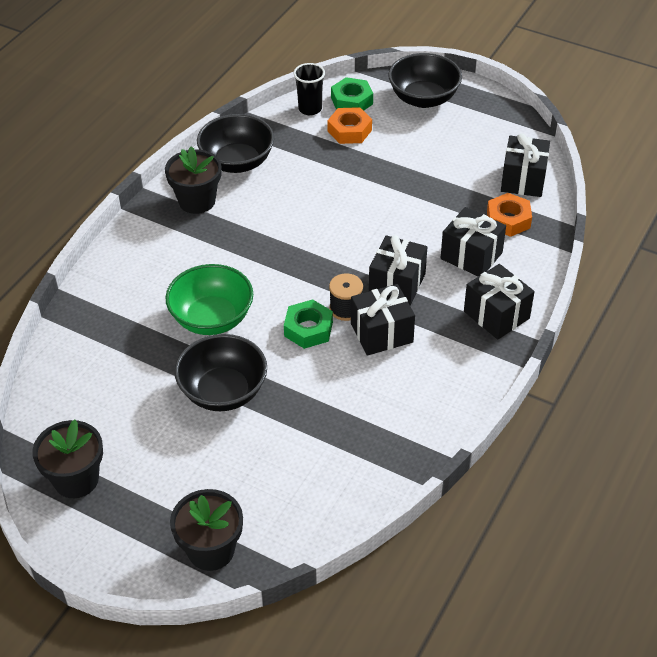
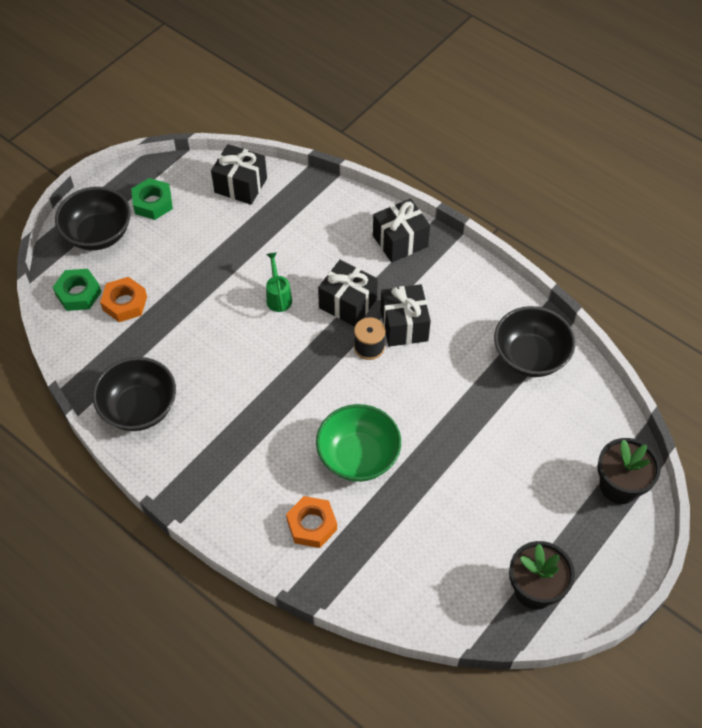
camera: 80 degrees left, 10 degrees up
(197, 201) = (188, 452): black flower pot -> none
(223, 392) = (450, 457): black bowl -> black bowl (530, 356)
(308, 329) = (388, 380): green nut -> green nut (153, 203)
(310, 109) = (77, 331): black cup -> none
(389, 231) = (278, 296): none -> green watering can
(471, 256) = (326, 243): black gift -> none
(508, 220) = (289, 207): orange nut -> orange nut (311, 525)

